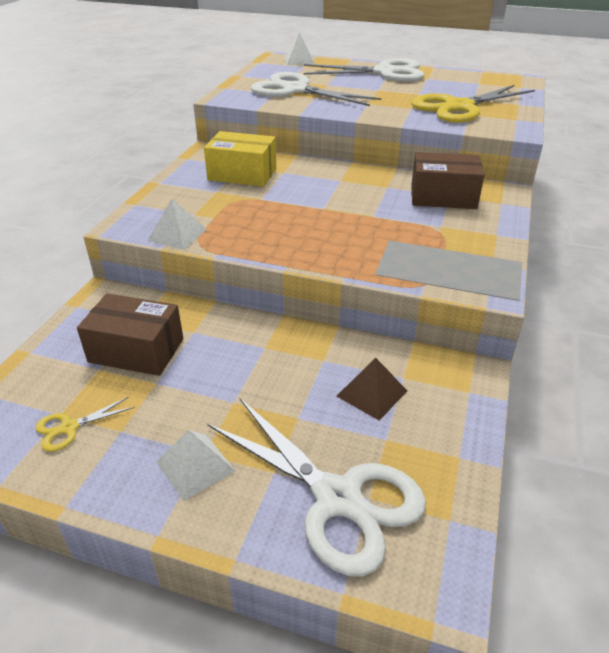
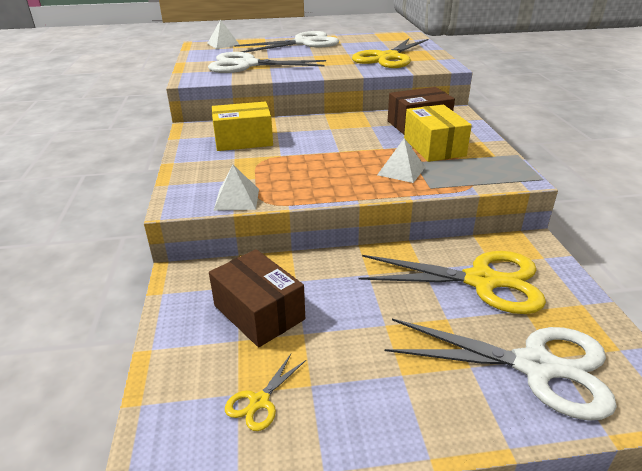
camera: 25 degrees left, 5 degrees down
(136, 350) = (259, 312): brown box -> brown box turned 60 degrees clockwise
(195, 466) = (405, 387): white pyramid -> white pyramid (401, 171)
(372, 393) = (482, 281): brown pyramid -> yellow scissors
(430, 228) = (434, 147): none -> yellow box

